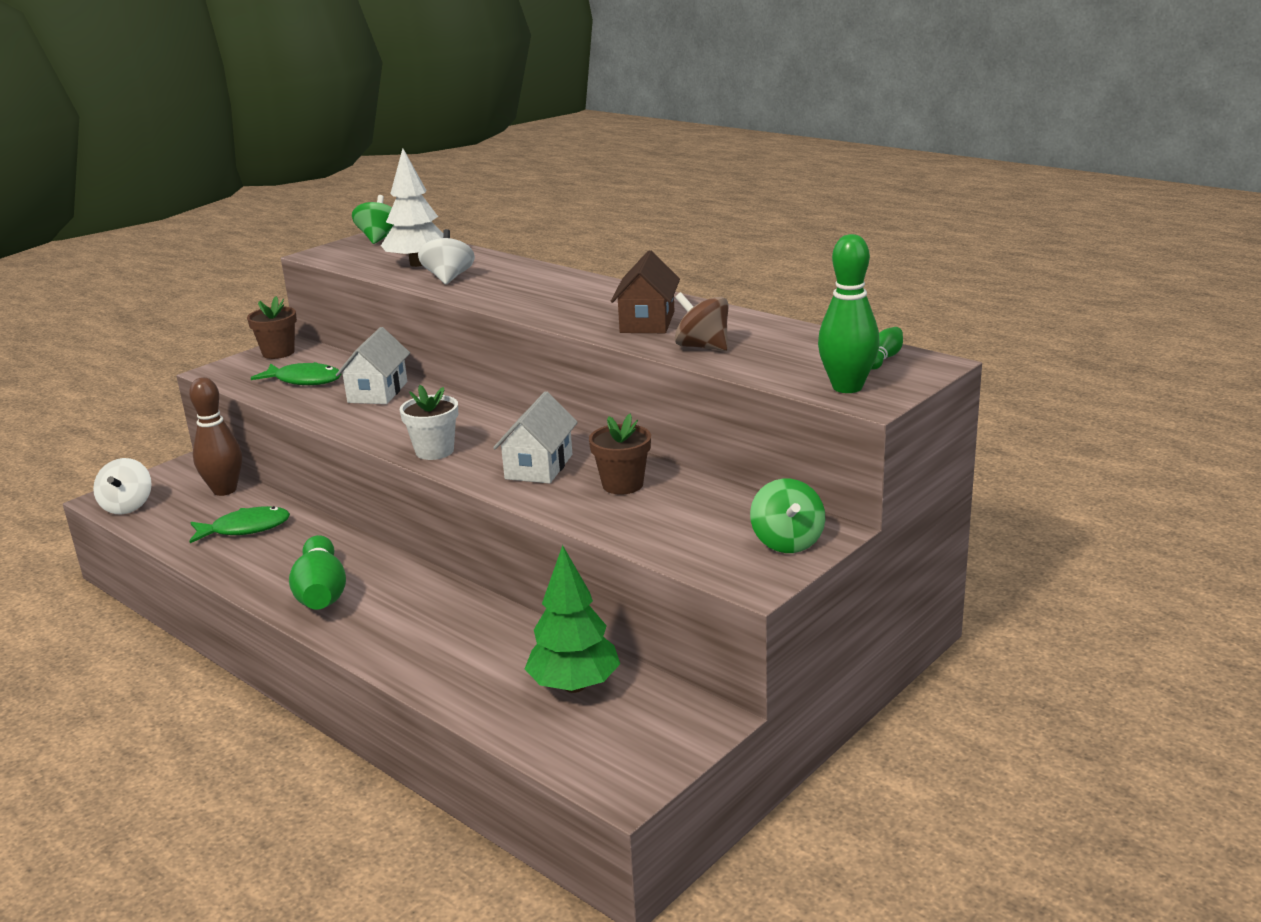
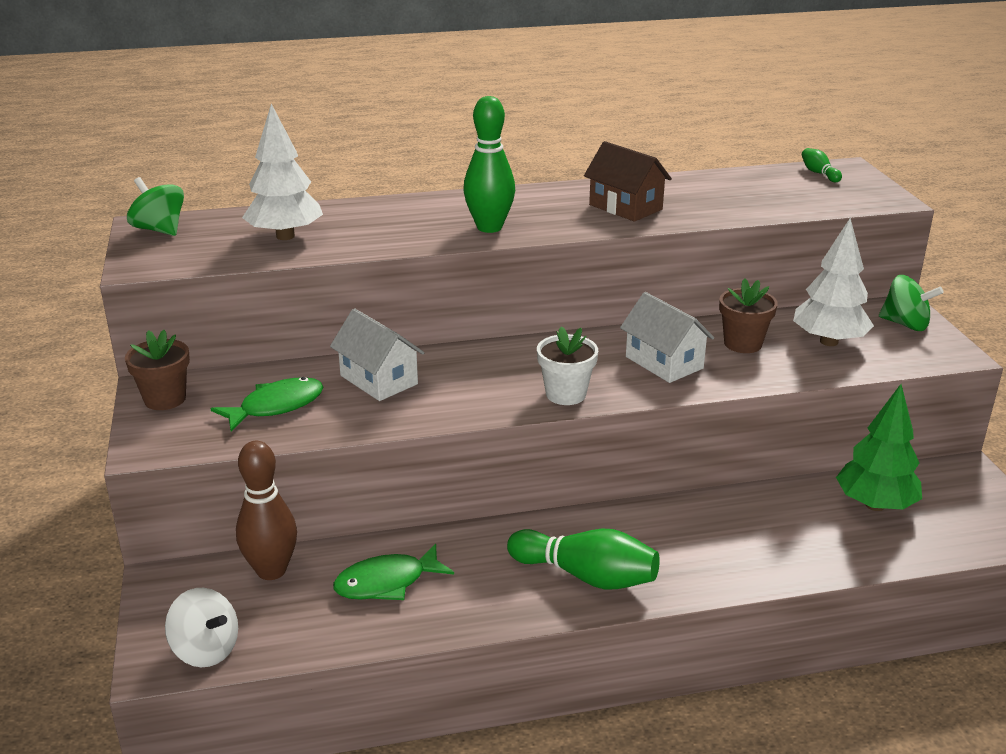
camera: 55 degrees left, 5 degrees up
(245, 529) = (387, 582): green fish -> green fish turned 135 degrees counterclockwise
(448, 278) = (360, 236): white spinning top -> none
(686, 518) = (829, 341): none -> white tree
(702, 347) = (712, 208): brown spinning top -> none
(847, 387) = (858, 198): green bowling pin -> green bowling pin (489, 227)

